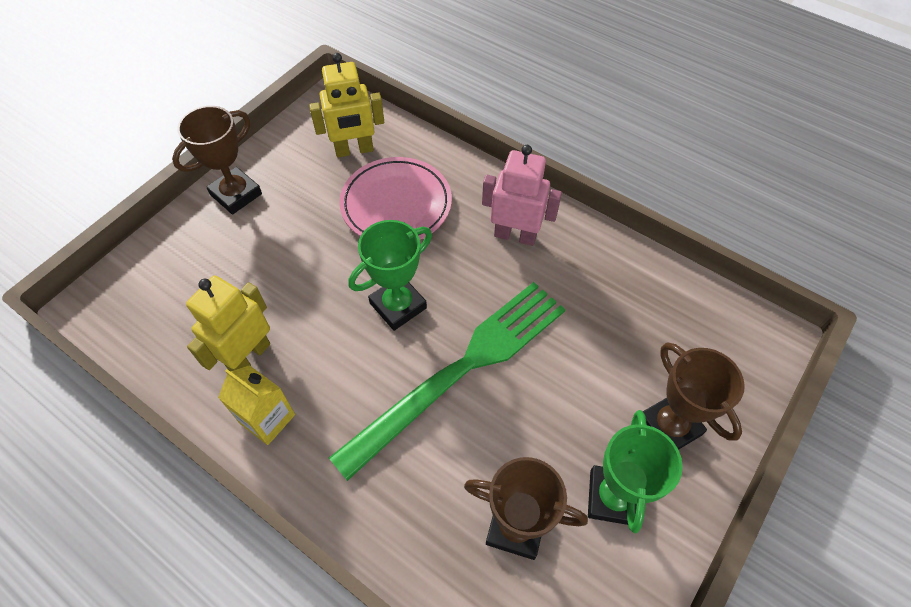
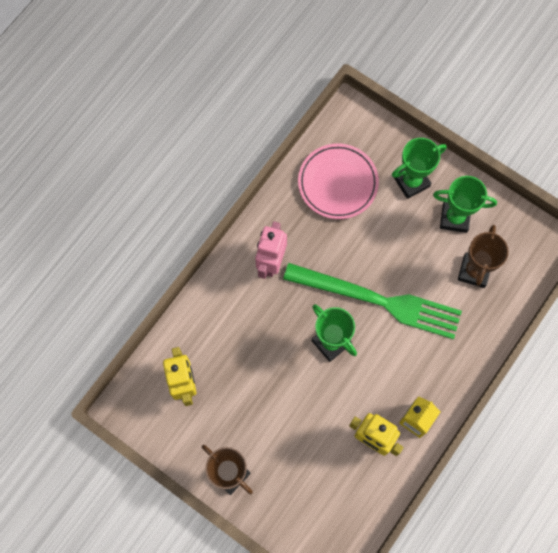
camera: 90 degrees left, 15 degrees up
(396, 204) = (241, 347): pink plate -> pink plate (337, 183)
(461, 370) = (378, 300): green fork -> green fork turned 150 degrees clockwise
(669, 426) = (411, 182): brown trophy -> green trophy

